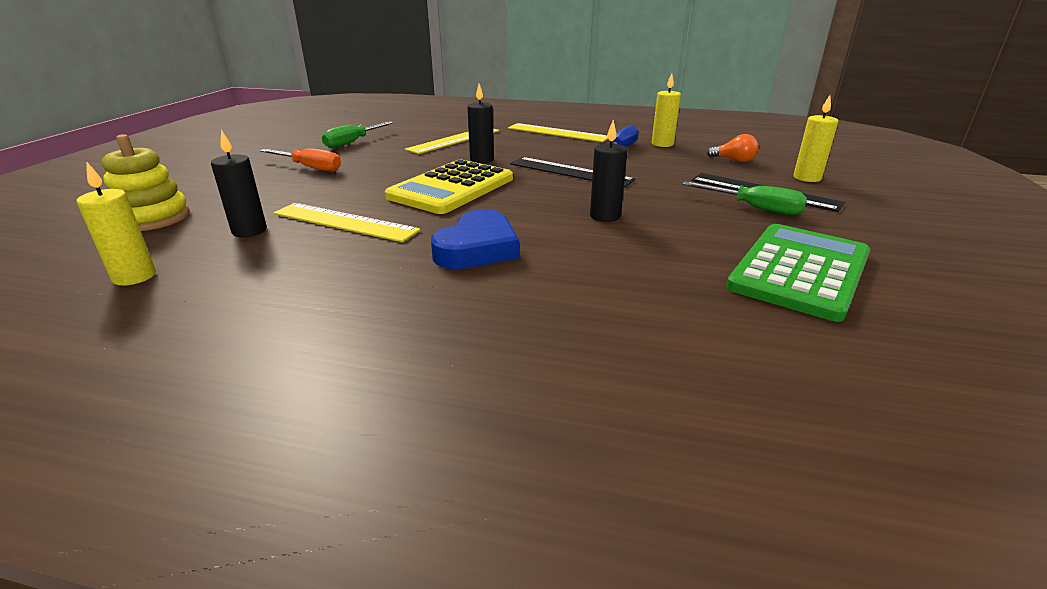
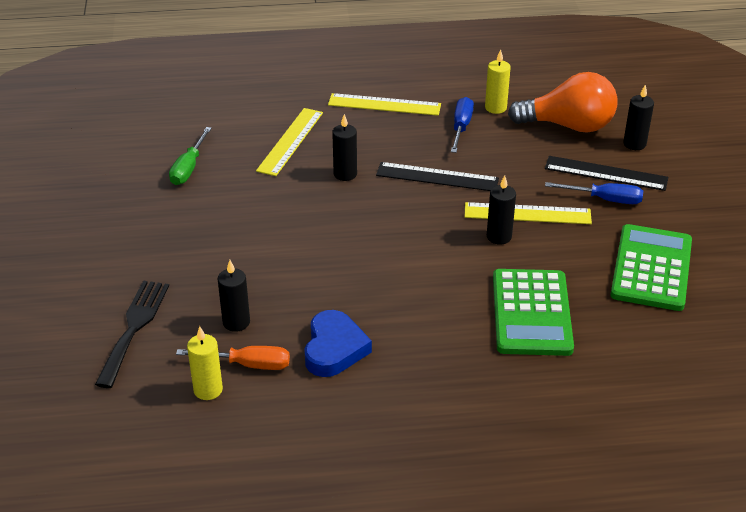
camera: 20 degrees left, 10 degrees up
(152, 218) = (134, 328): yellow stacking toy -> black fork
(310, 168) = (192, 224): orange screwdriver -> orange screwdriver (248, 364)
(345, 222) = (302, 293): yellow ruler -> yellow ruler (527, 213)
(451, 188) = (351, 226): yellow calculator -> none
(477, 248) = (428, 299): blue heart -> blue heart (334, 349)
(599, 283) = (531, 313): none -> green calculator
(734, 160) = (568, 126): orange light bulb -> orange light bulb, size x2.35
(754, 208) = (605, 199): green screwdriver -> blue screwdriver
(807, 178) = (634, 144): yellow candle -> black candle

